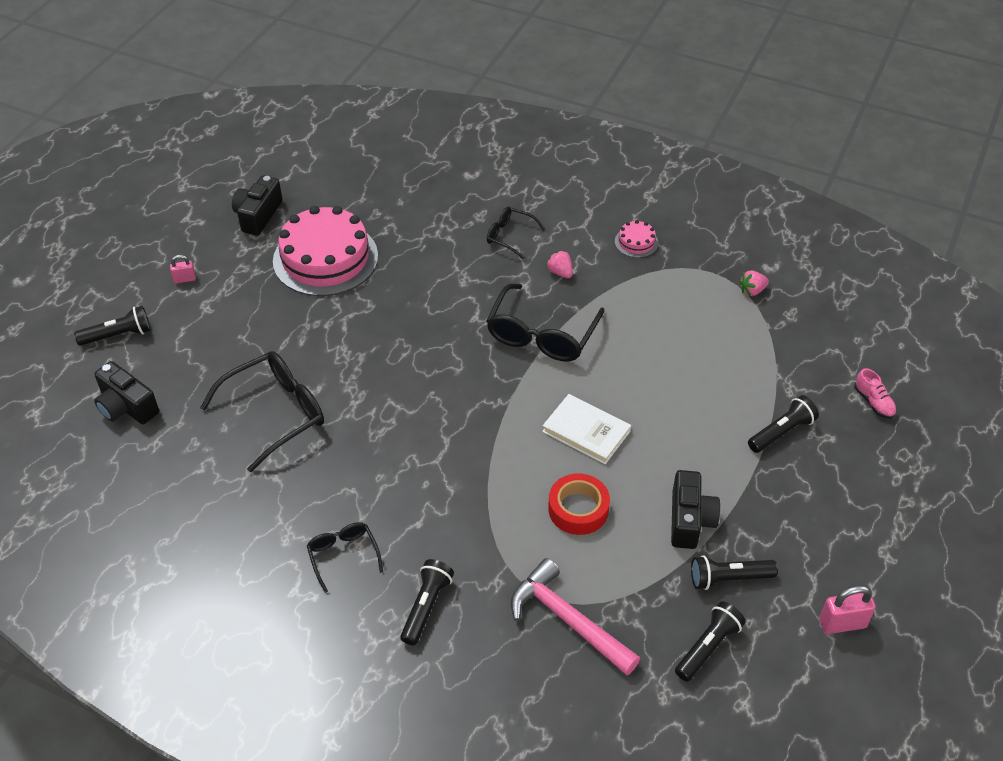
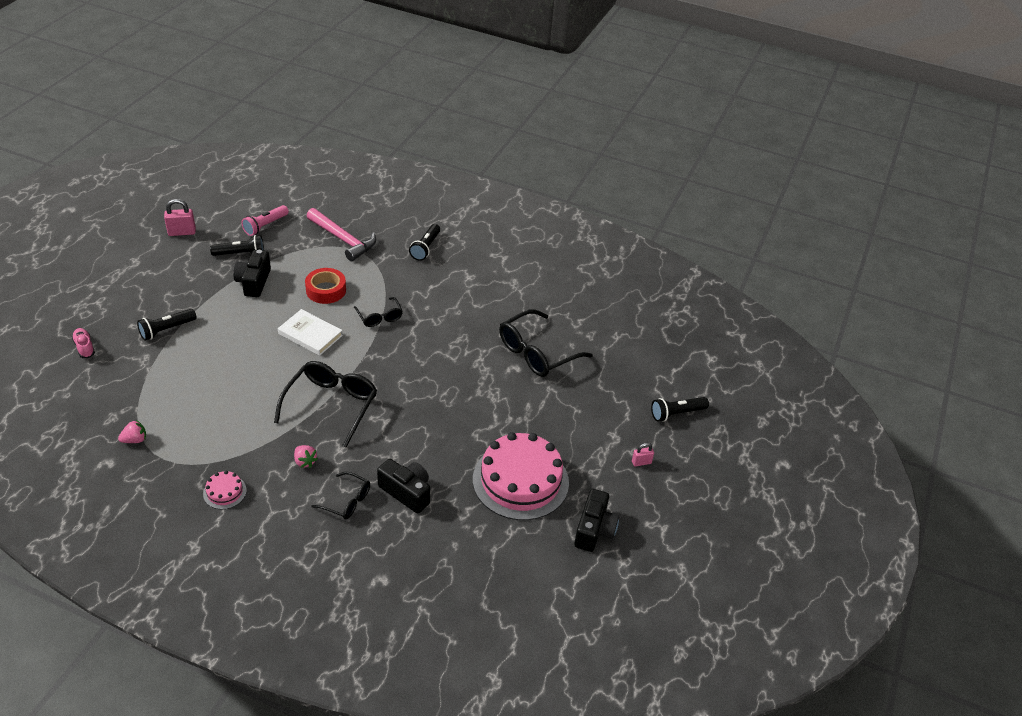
camera: 175 degrees right, 5 degrees down
(126, 407) = (646, 360): black camera -> black camera (406, 492)
(343, 556) = (477, 272): black glasses -> black glasses (379, 317)
(708, 647) = (265, 226): black flashlight -> pink flashlight

